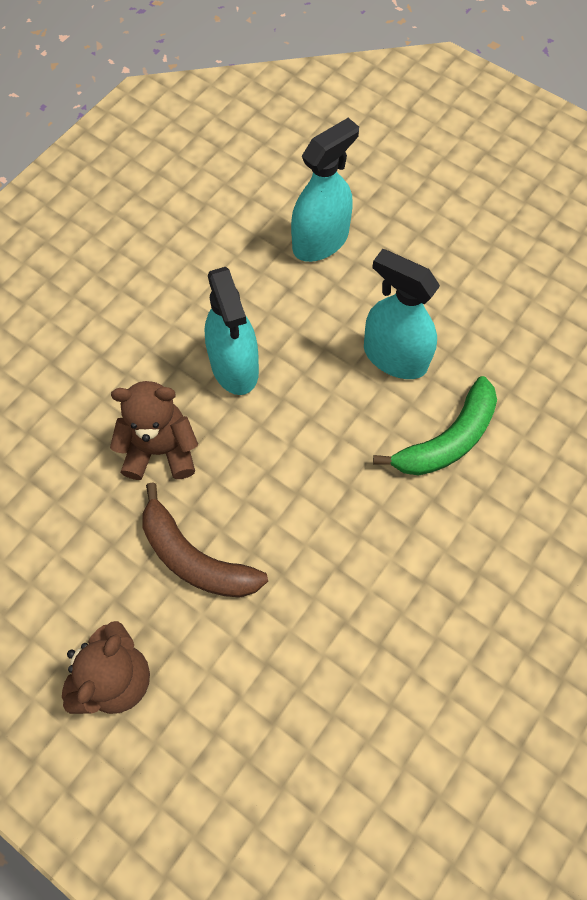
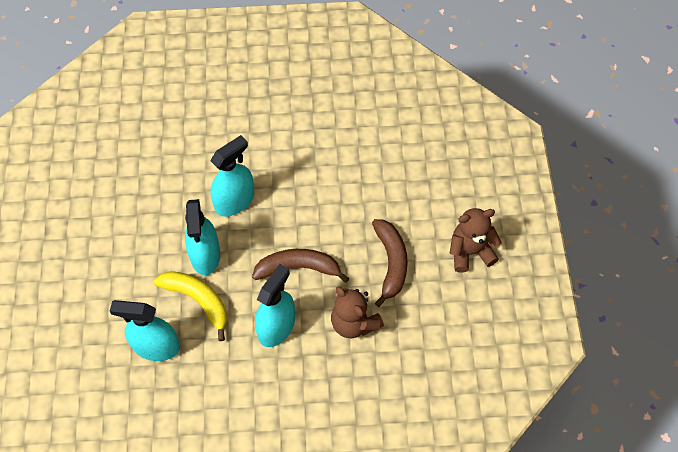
camera: 130 degrees left, 5 degrees down
(288, 443) = (298, 268): none -> brown banana
(340, 312) = (198, 300): none -> yellow banana
(448, 439) = (234, 201): green banana -> turquoise spray bottle

